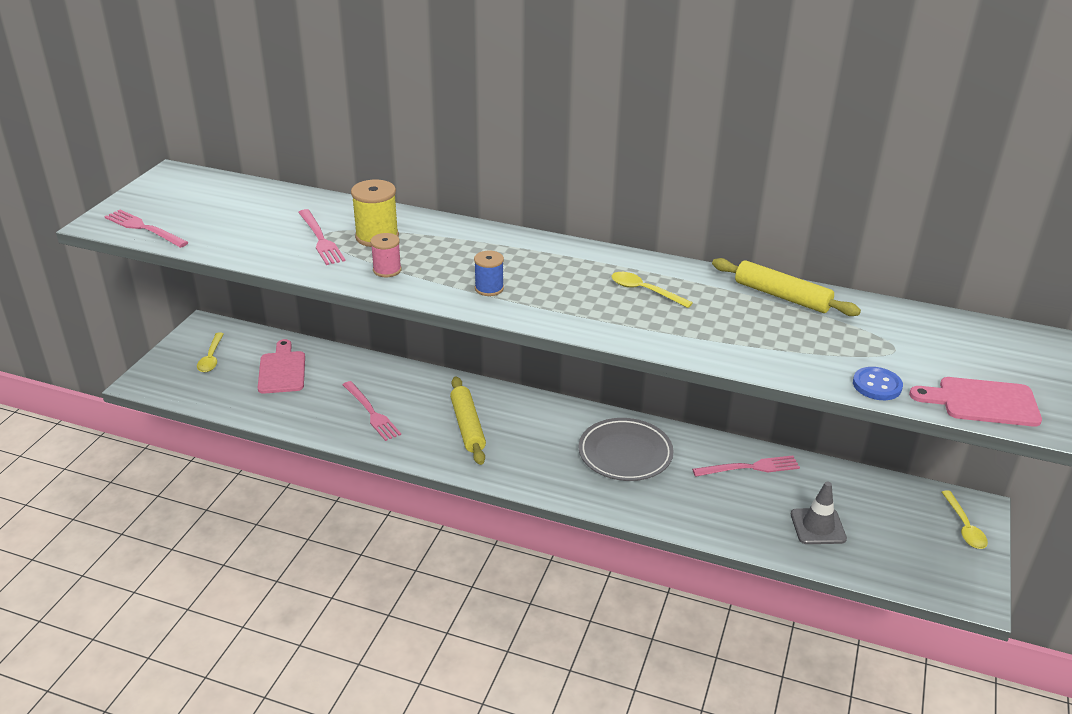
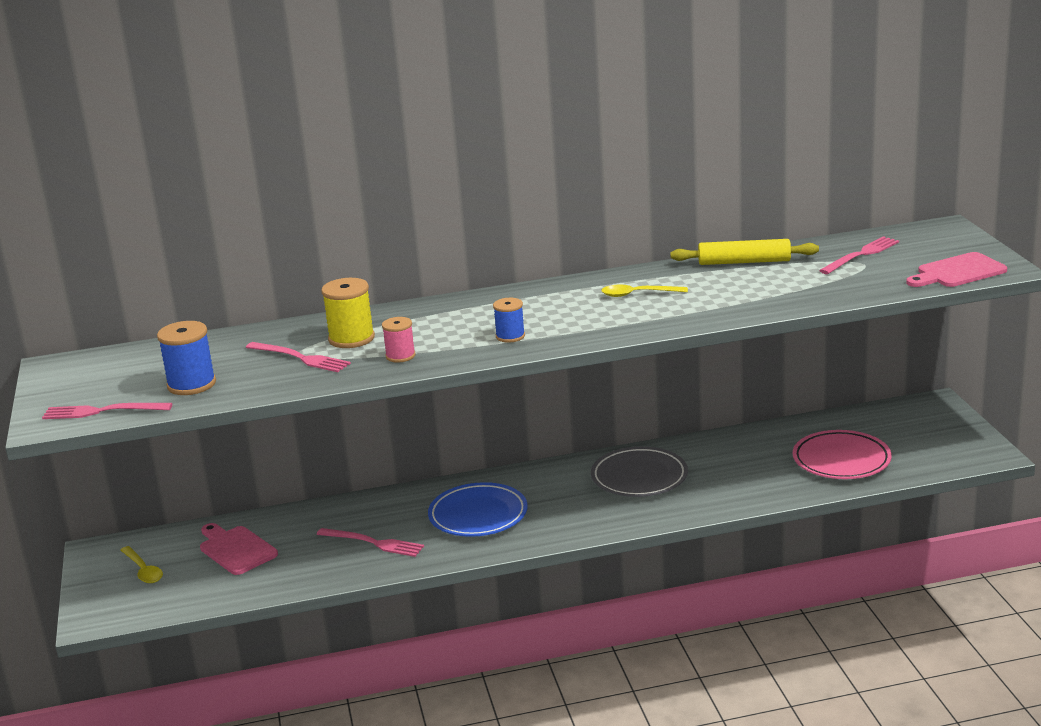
camera: 30 degrees left, 10 degrees down
(224, 230) = (191, 384): none -> blue spool
(467, 426) = (478, 515): yellow rolling pin -> blue plate
(750, 468) = (748, 445): pink fork -> pink fork (861, 255)
(818, 526) = (841, 460): grey traffic cone -> pink plate
(877, 385) = (881, 288): blue button -> none
(964, 527) = (940, 417): yellow spoon -> none

